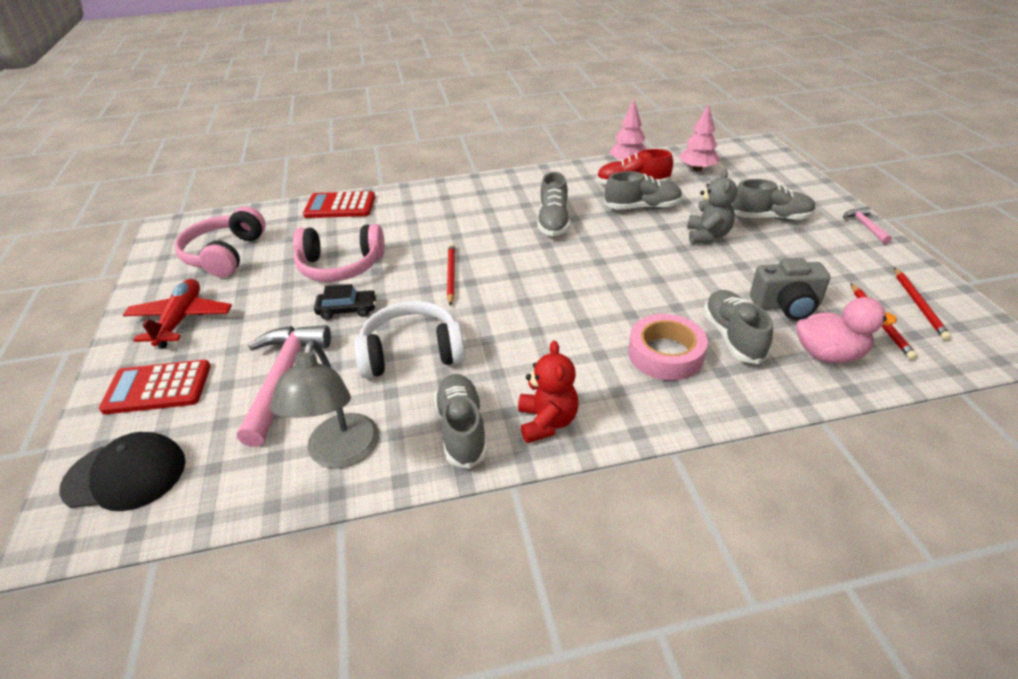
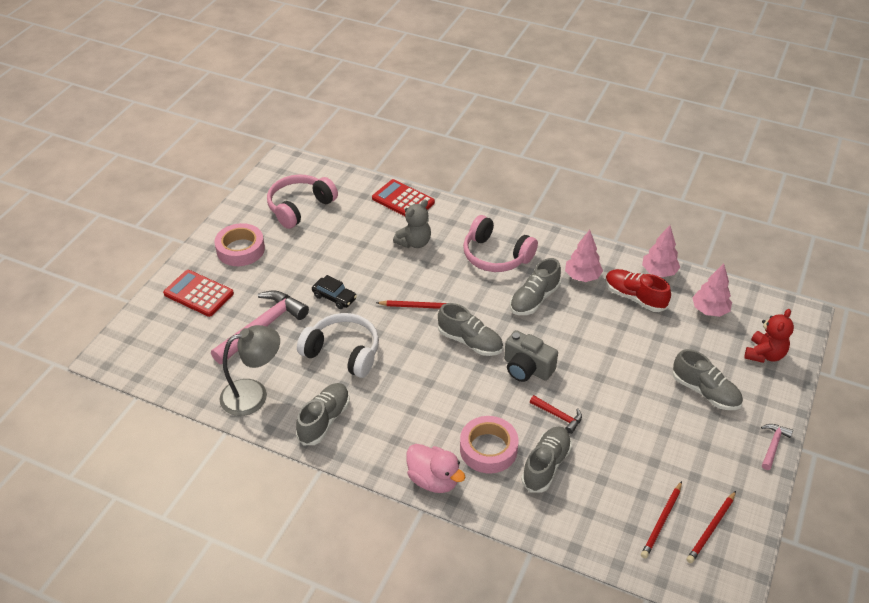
camera: 35 degrees right, 5 degrees up
(125, 475) = (152, 341): black cap -> none
(181, 320) = (240, 249): red plane -> pink tape
(340, 266) = (359, 258): pink headphones -> pink headphones (496, 256)
(340, 453) = (254, 394): grey lamp -> grey lamp turned 150 degrees counterclockwise
(451, 275) = (419, 306): red pencil -> red pencil turned 60 degrees clockwise
(547, 422) = (372, 446): red teddy bear -> red teddy bear (764, 354)
(573, 190) = (582, 276): none -> pink tree
(642, 207) = (616, 324): grey shoe -> grey shoe (470, 341)
(689, 293) = (558, 416): none -> red hammer
(707, 235) = (633, 378): grey teddy bear -> grey teddy bear (414, 242)
(786, 305) = (613, 467): grey camera -> grey camera (527, 368)
(829, 354) = (592, 517): pink duck -> pink duck (433, 480)

